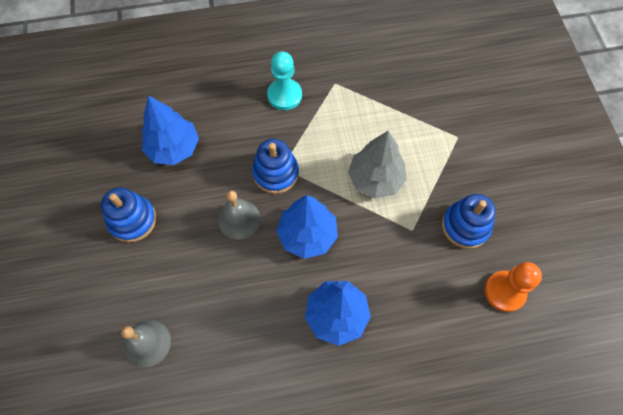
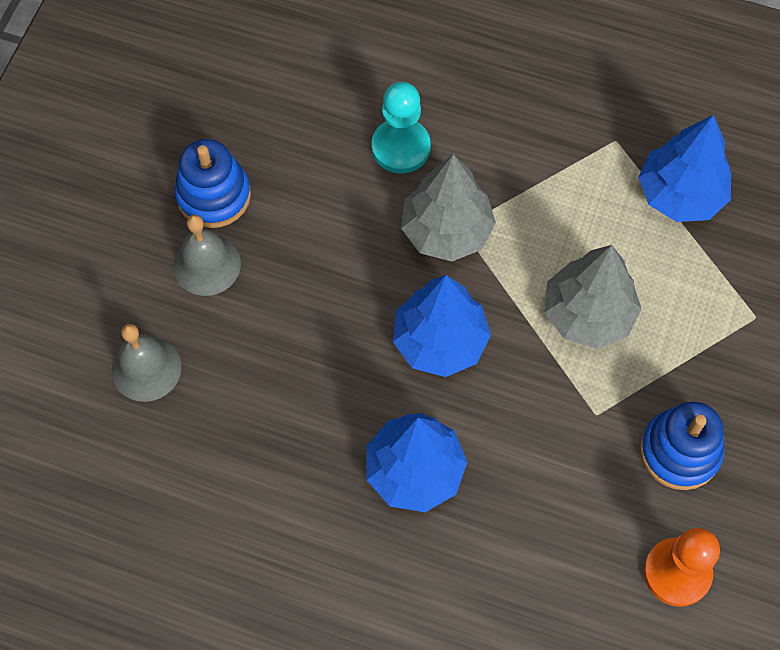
camera: 30 degrees right, 0 degrees up
(173, 148) = (323, 122): blue tree -> blue tree (680, 194)
(239, 219) = (357, 269): grey bell -> grey bell (207, 265)
(275, 173) = (446, 231): blue stacking toy -> grey tree
(284, 95) = (528, 122): turquoise pawn -> turquoise pawn (401, 147)

